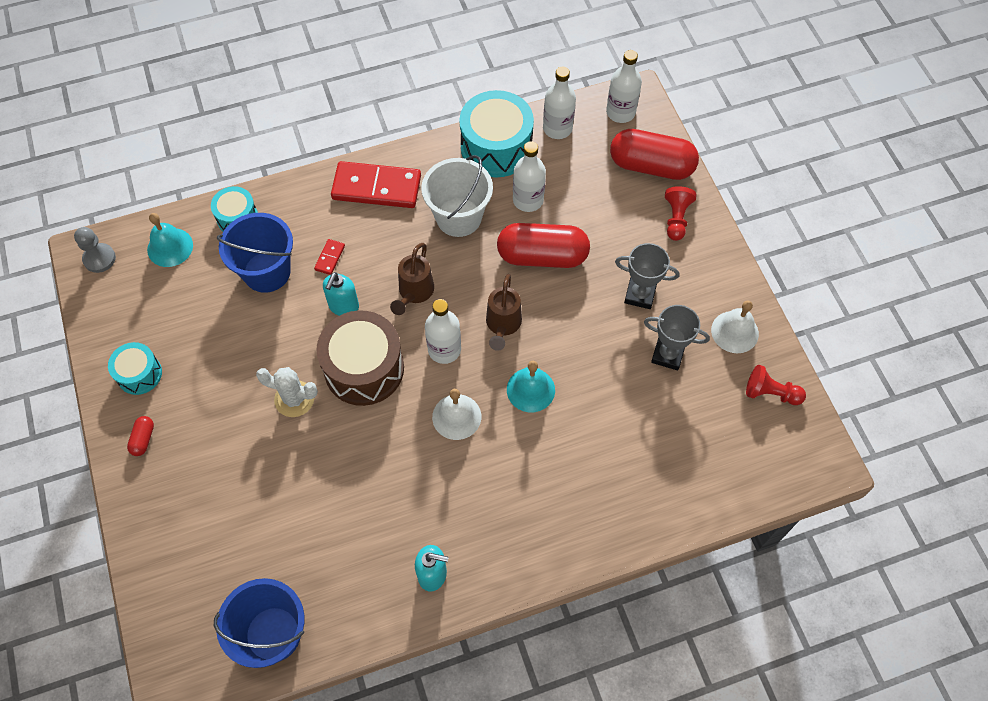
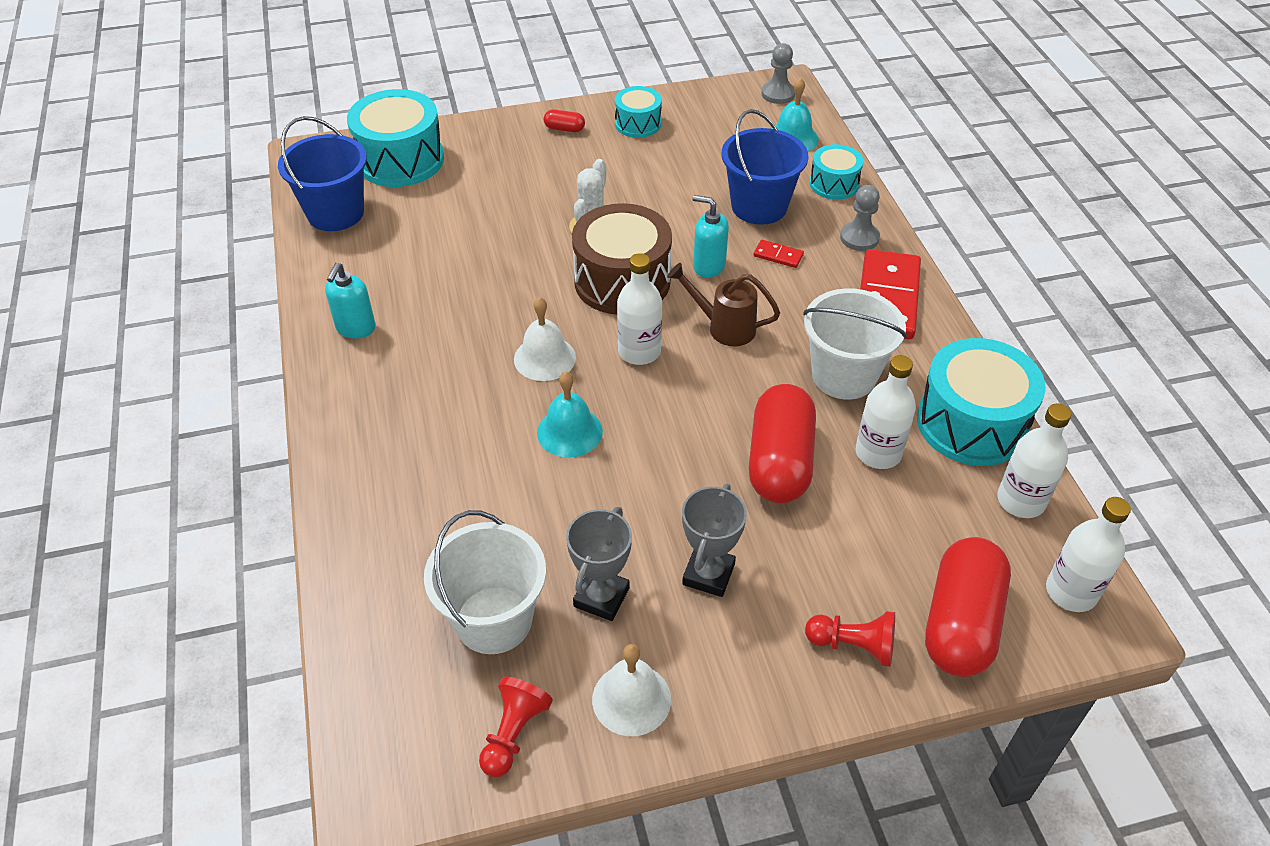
camera: 95 degrees right, 15 degrees down
(188, 589) = (400, 160): none -> turquoise drum
(307, 202) = (859, 238): none -> grey pawn
(502, 326) = (669, 410): brown watering can -> none
(696, 416) = (494, 620): none -> white bucket

